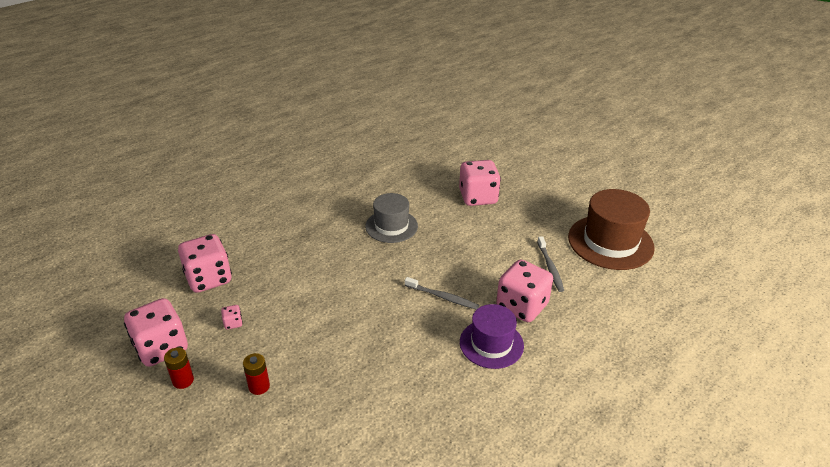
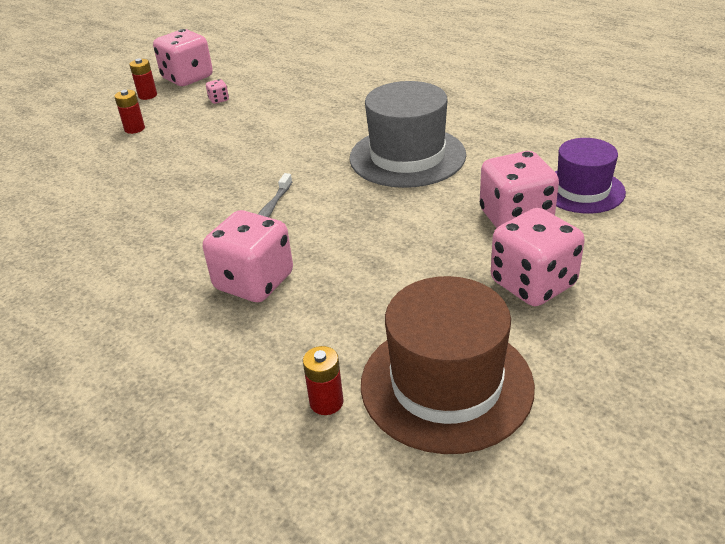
camera: 85 degrees right, 0 degrees up
(209, 279) = (282, 75): pink dice -> pink dice (533, 284)
(391, 226) = (407, 156): grey hat -> grey hat, size x1.56
(491, 344) = (180, 260): purple hat -> purple hat (582, 190)
(550, 268) = (349, 307): grey toothbrush -> none
(624, 282) = (326, 402): none -> red battery

